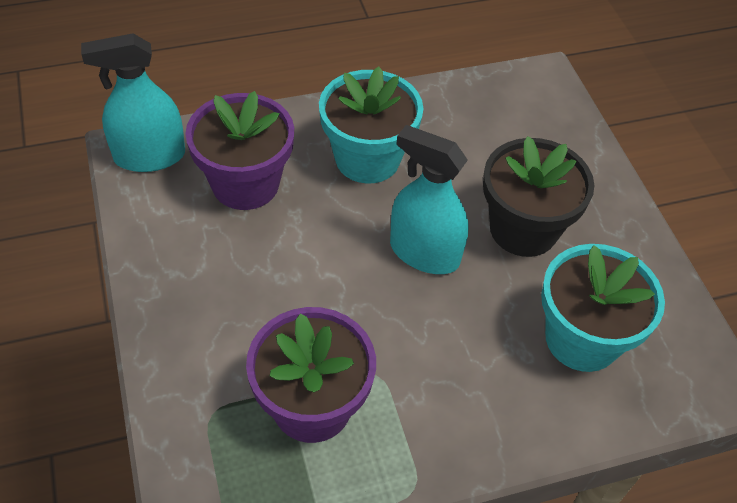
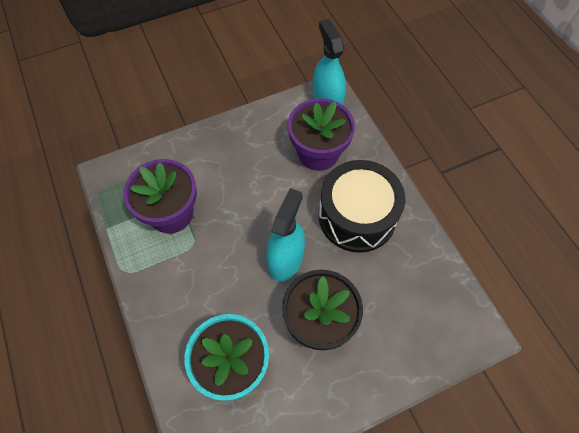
camera: 85 degrees right, 10 degrees up
(367, 158) = (357, 216): turquoise flower pot -> black drum

